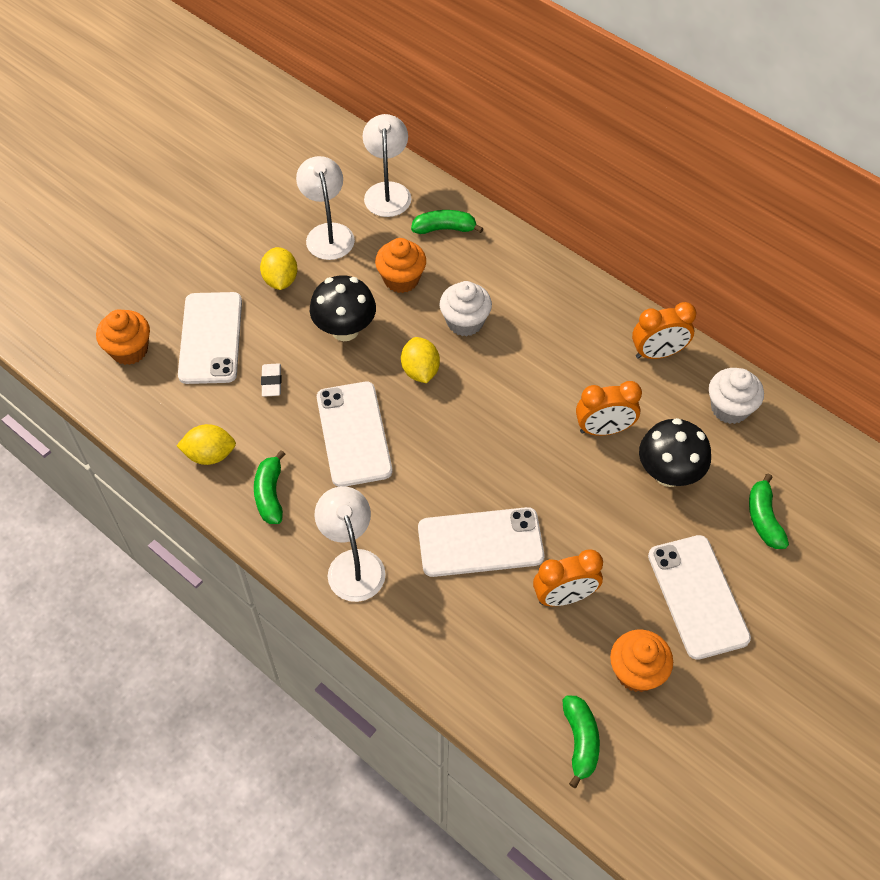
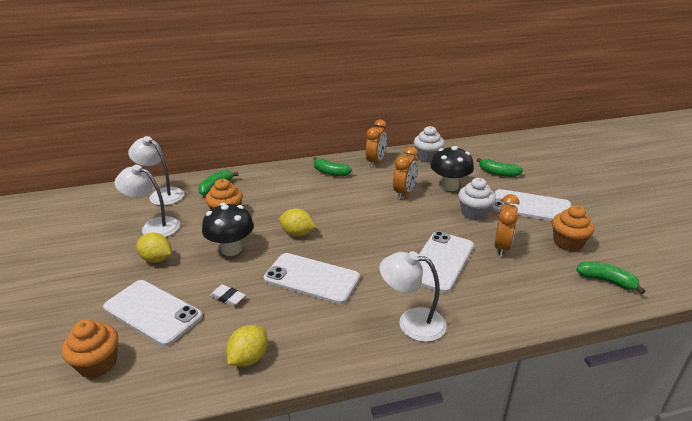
camera: 55 degrees left, 25 degrees down
(270, 494) = (317, 339): green banana -> green banana (330, 172)
(465, 322) = (285, 205): white cupcake -> white cupcake (474, 213)

